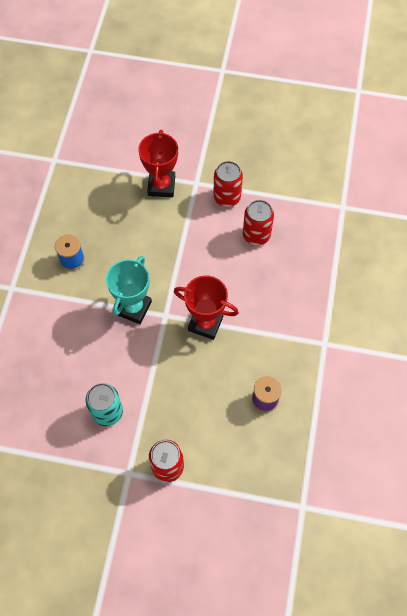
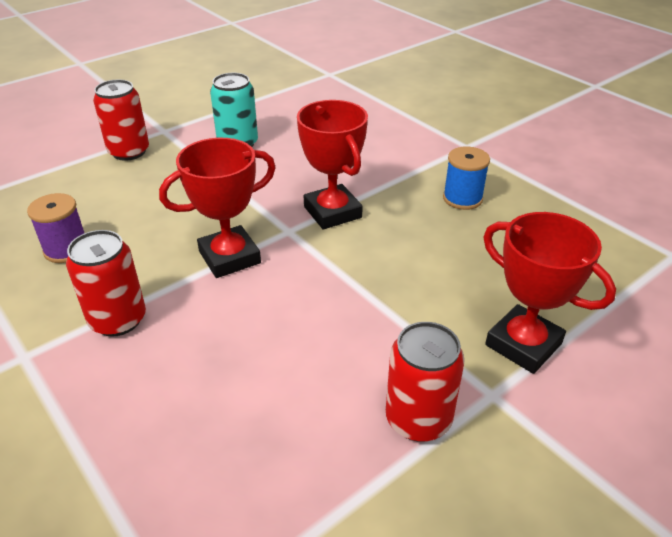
camera: 130 degrees right, 25 degrees down
(133, 308) = (332, 212): turquoise trophy -> red trophy
(256, 235) = (295, 407): red can -> red can (118, 320)

